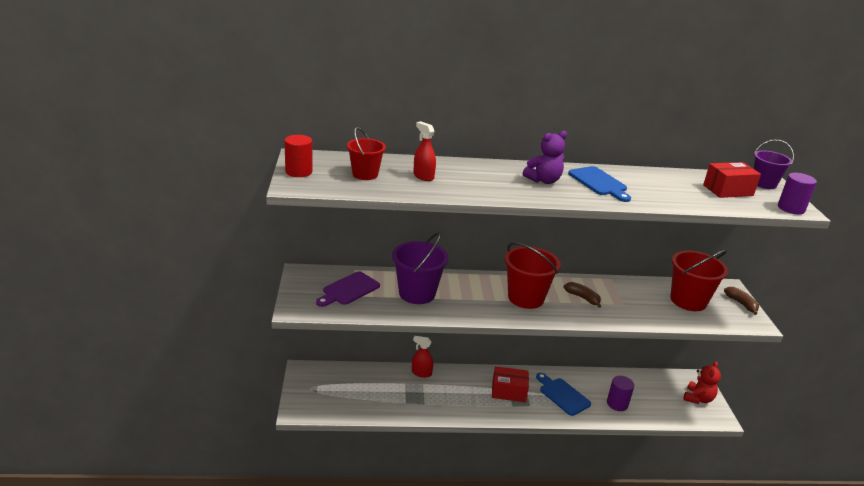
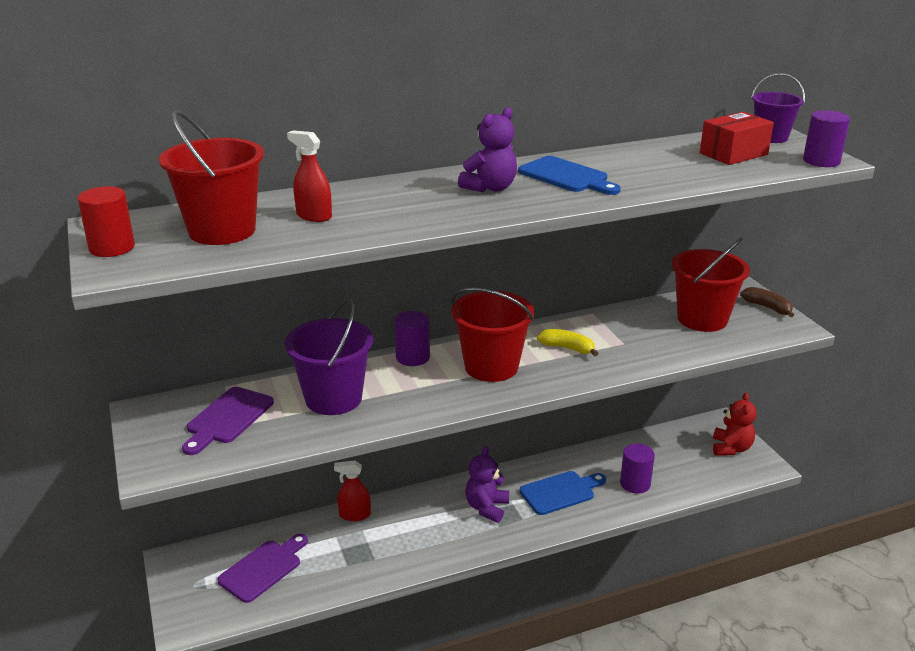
camera: 15 degrees left, 0 degrees up
(354, 390) = (263, 568): none -> purple cutting board
(365, 174) = (222, 231): red bucket -> red bucket, size x1.60
(477, 279) = (412, 357): none -> purple cylinder
(508, 392) = (487, 508): red box -> purple teddy bear
(562, 395) = (560, 492): blue cutting board -> blue cutting board turned 120 degrees clockwise
(582, 298) = (567, 348): brown banana -> yellow banana

